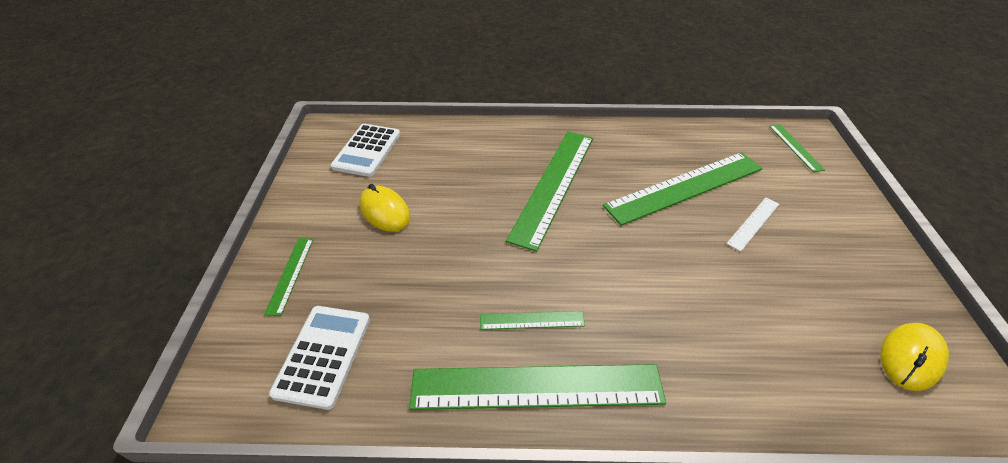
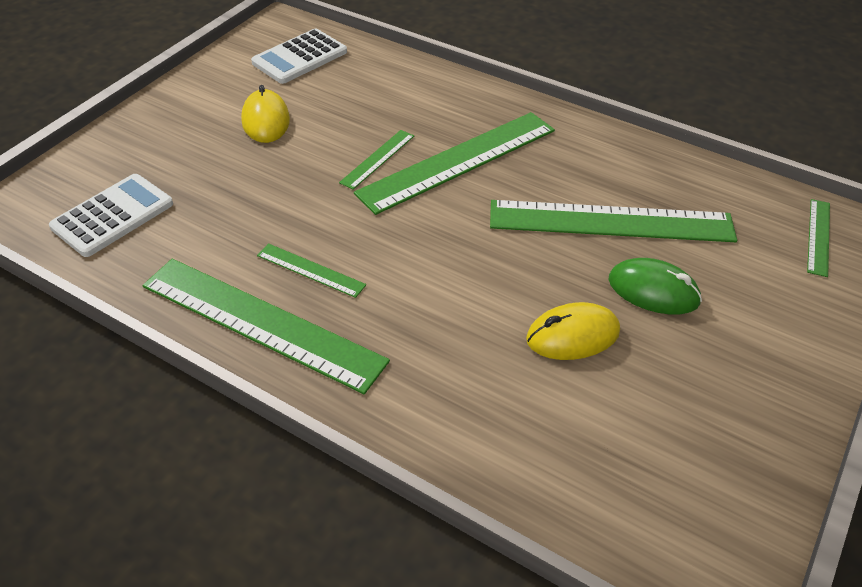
camera: 30 degrees right, 0 degrees up
(290, 274) = (140, 141): green ruler -> green ruler (377, 159)
(753, 223) = (653, 291): white ruler -> green mouse
(910, 358) = (685, 495): yellow mouse -> yellow mouse (572, 335)

